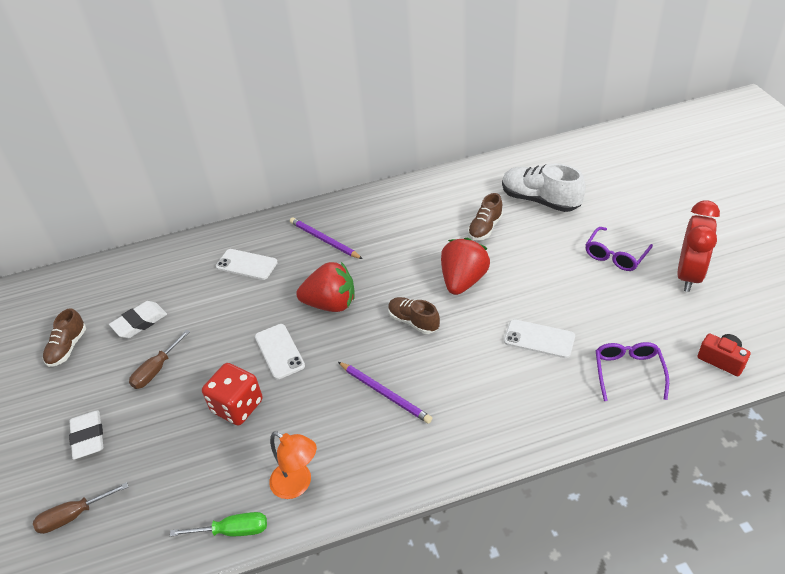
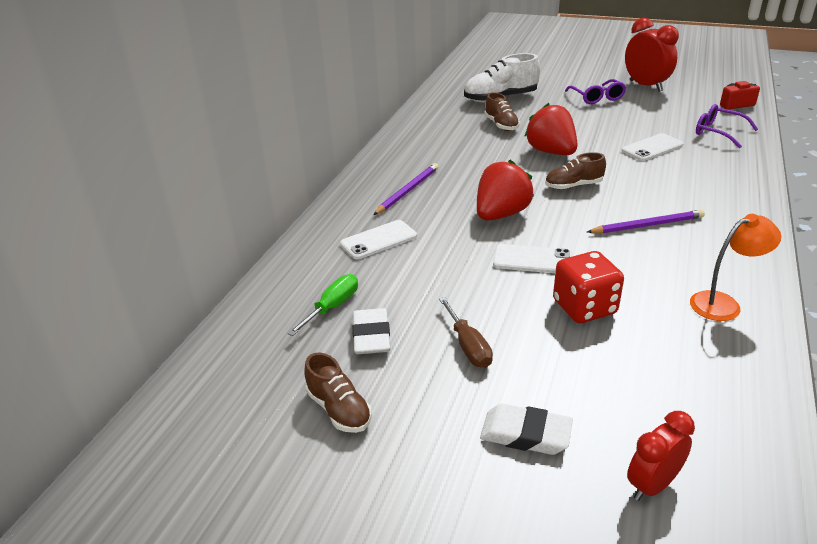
camera: 55 degrees left, 10 degrees down
(74, 515) = (652, 485): brown screwdriver -> red clock
(233, 531) = (758, 361): green screwdriver -> green screwdriver (332, 307)
(324, 240) = (408, 191): purple pencil -> purple pencil turned 135 degrees clockwise

